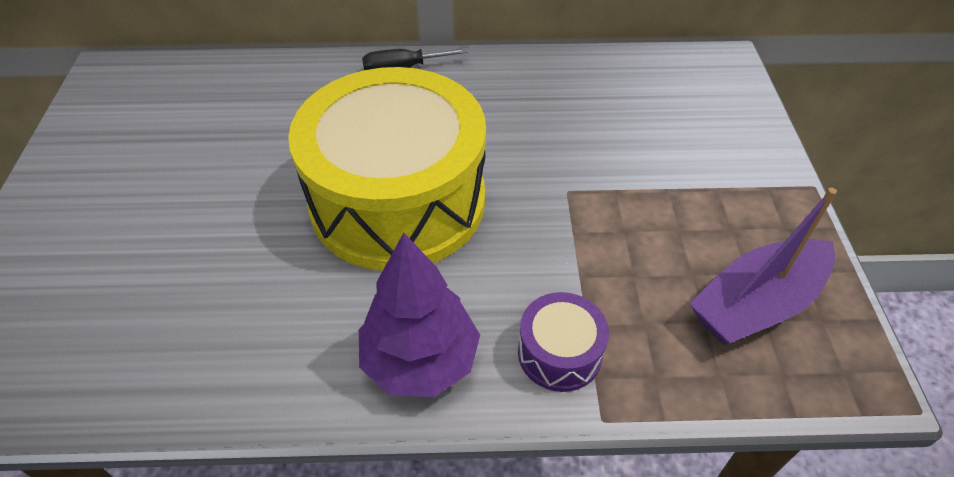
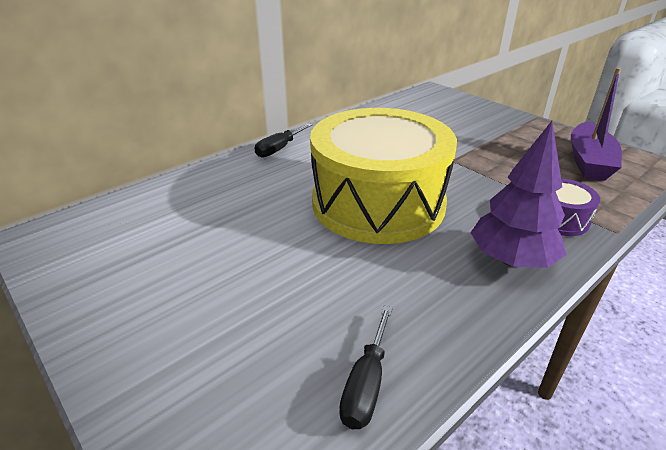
camera: 40 degrees left, 15 degrees down
(132, 375) = (366, 384): none -> black screwdriver

